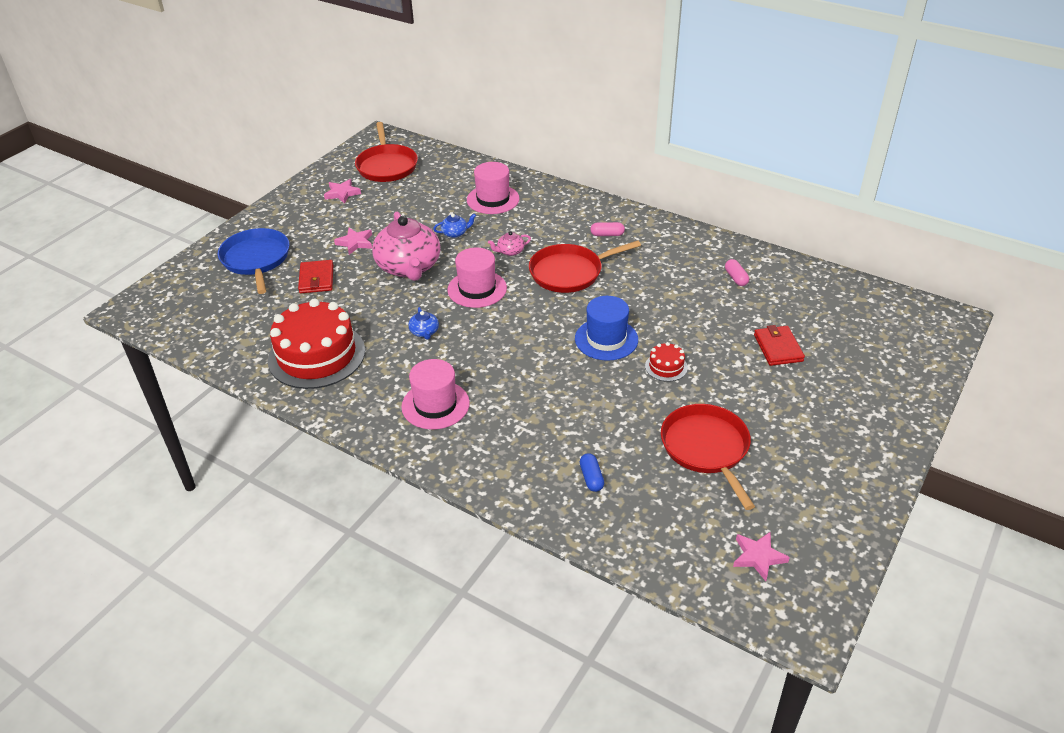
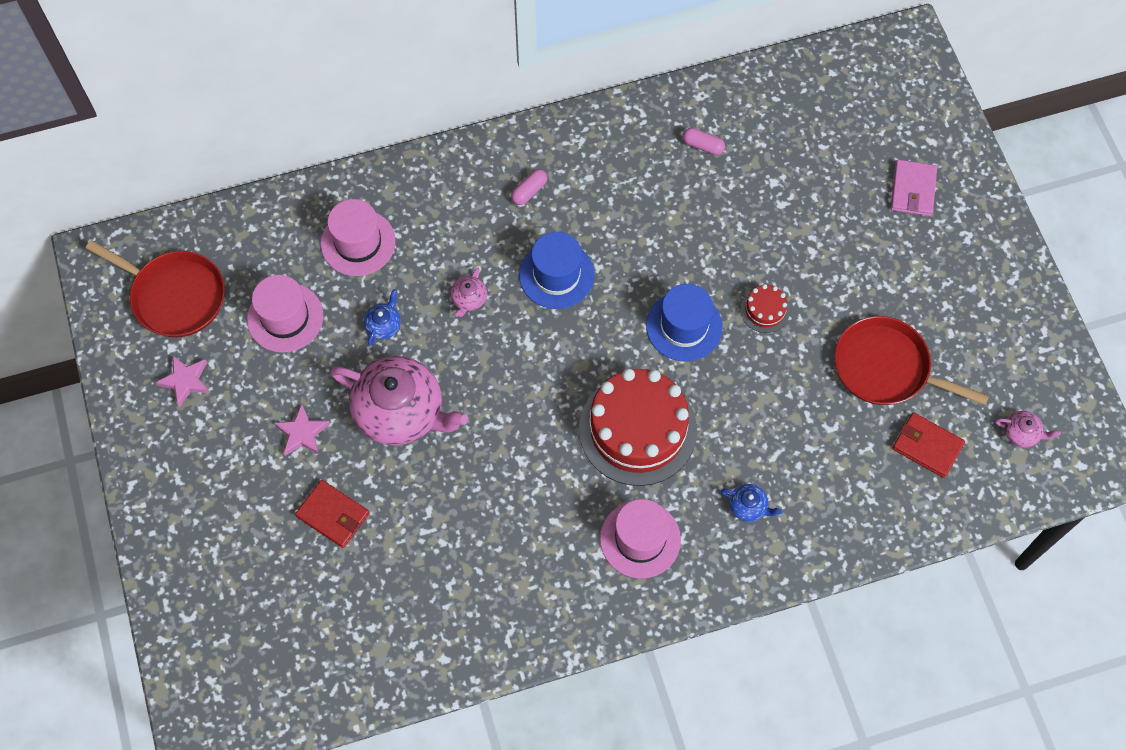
camera: 50 degrees left, 25 degrees up
(256, 259) = (233, 553): blue pan -> none
(317, 355) = (467, 596): red cake -> red cake (637, 429)
(424, 332) = (524, 473): blue teapot -> blue teapot (748, 507)
(477, 289) = (501, 376): pink hat -> pink hat (285, 317)
(569, 272) = (556, 275): red pan -> blue hat
(591, 478) = (842, 483): blue capsule -> none
(758, 557) = (1021, 433): pink star -> pink teapot
(778, 348) = (823, 203): red wallet -> red wallet (927, 446)
(853, 383) = (913, 190): none -> pink wallet

